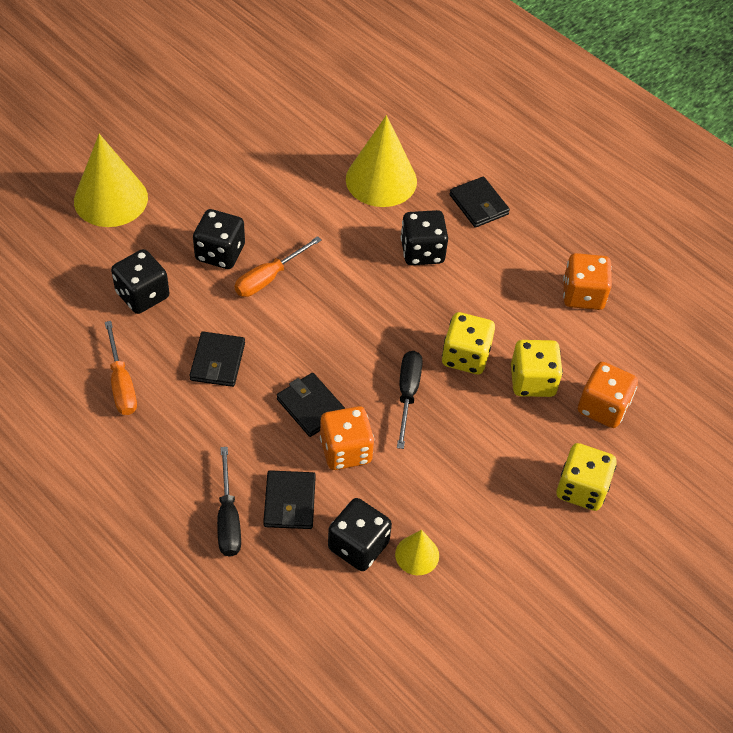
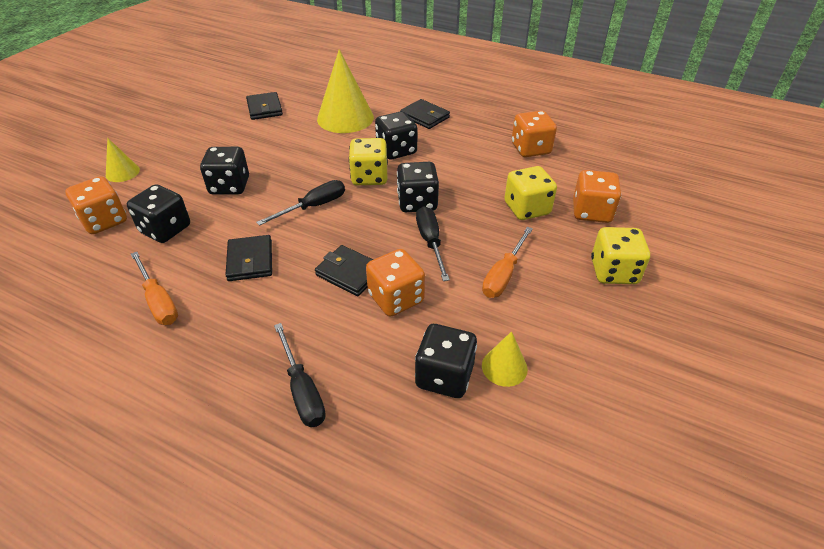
camera: 15 degrees left, 10 degrees down
(84, 265) = (104, 221): none -> orange dice
(111, 199) = (122, 172): yellow cone -> yellow cone, size x0.50
(268, 278) = (277, 193): orange screwdriver -> orange screwdriver (503, 275)
(289, 502) = (360, 356): black wallet -> black wallet (265, 108)
(301, 309) = (313, 206): none -> black screwdriver
(415, 337) = (417, 203): none -> black dice
(465, 356) = (465, 205): yellow dice -> yellow dice (369, 177)

